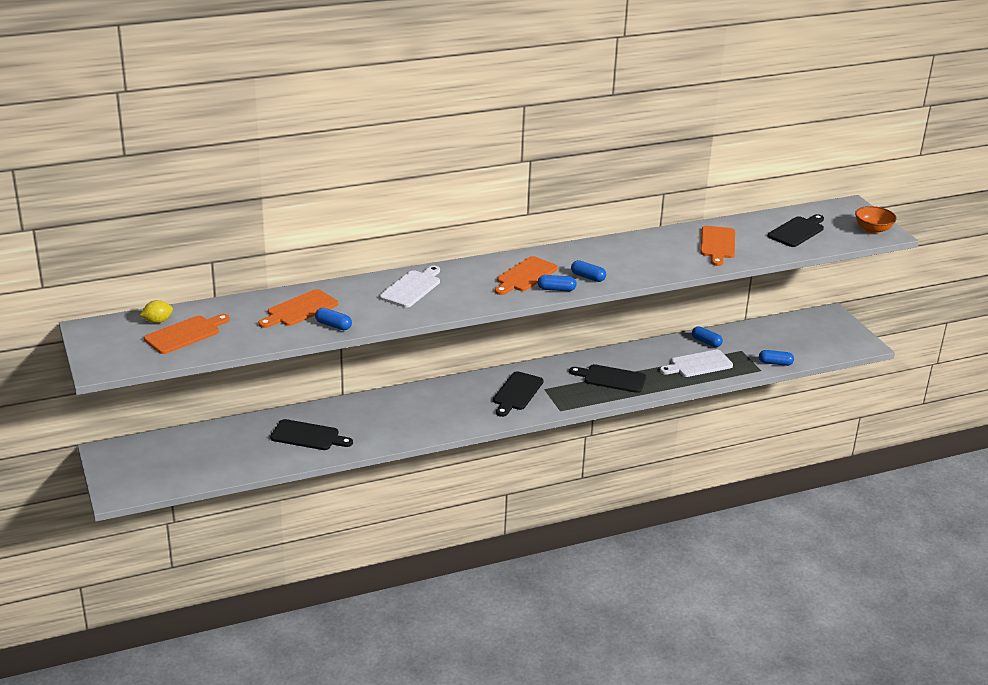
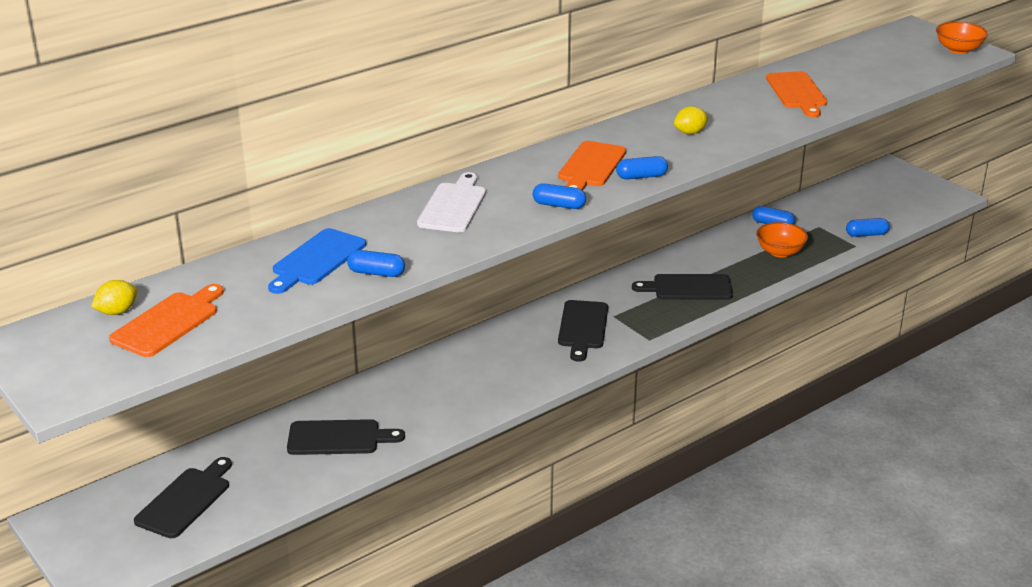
camera: 15 degrees left, 0 degrees up
(299, 309) = (316, 260): orange cutting board -> blue cutting board
(588, 277) = (670, 156): blue capsule -> blue capsule (559, 205)
(614, 262) = (690, 132): none -> yellow lemon
(698, 364) = (780, 252): white cutting board -> orange bowl
(797, 231) = (876, 64): black cutting board -> black cutting board (186, 500)

